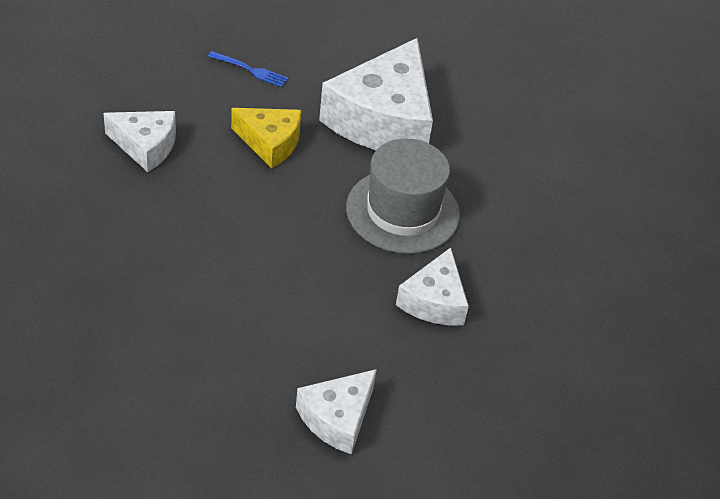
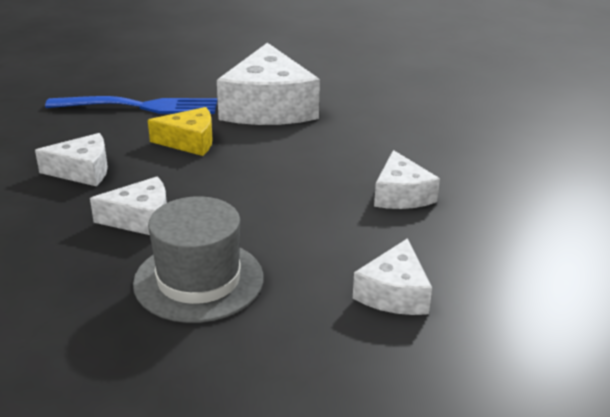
camera: 20 degrees left, 15 degrees down
(165, 232) = (141, 219): none -> white cheese
(250, 70) = (140, 106): blue fork -> blue fork, size x2.26
(402, 211) = (328, 151): grey hat -> grey hat (199, 280)

